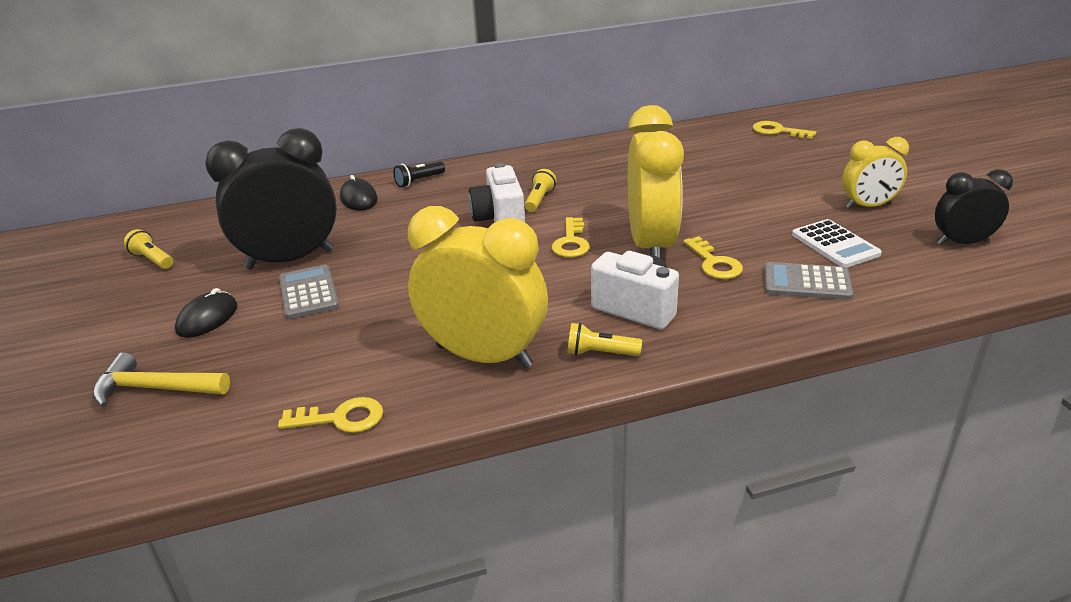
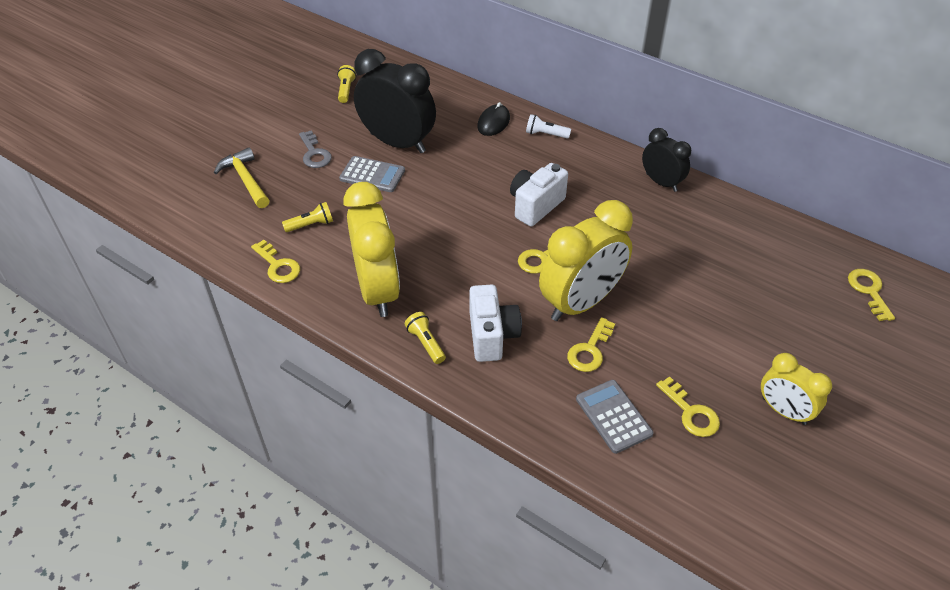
camera: 50 degrees right, 15 degrees up
(207, 318) = (314, 153): black mouse -> grey key
(308, 292) = (372, 175): grey calculator -> grey calculator turned 75 degrees clockwise
(419, 181) = (545, 134): black flashlight -> white flashlight
(539, 200) = (584, 209): yellow flashlight -> yellow flashlight (311, 225)
(835, 244) = (691, 412): white calculator -> yellow key
(962, 242) = (782, 500): black clock -> black clock (661, 182)

